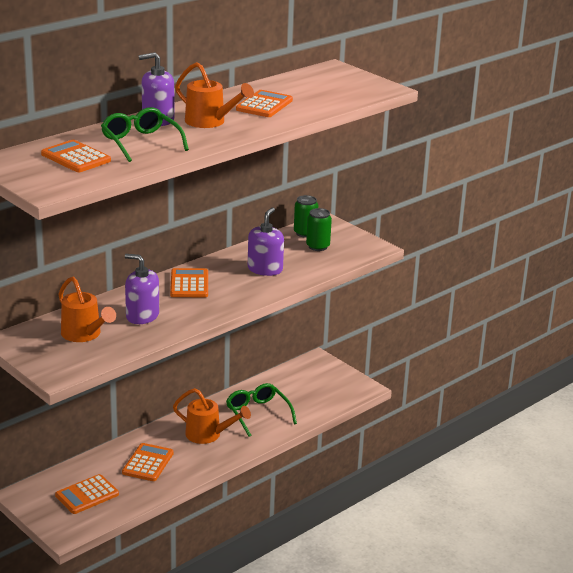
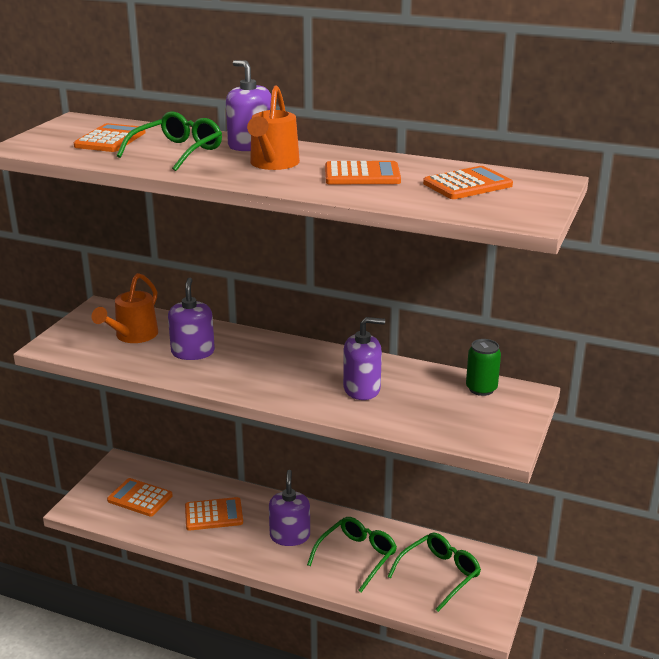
camera: 65 degrees right, 0 degrees up
(189, 284) = (282, 356): orange calculator -> orange calculator (467, 184)
(208, 435) = (290, 536): orange watering can -> purple soap dispenser
(304, 387) = (440, 574): none -> green glasses
(318, 246) = (457, 406): green can -> none

